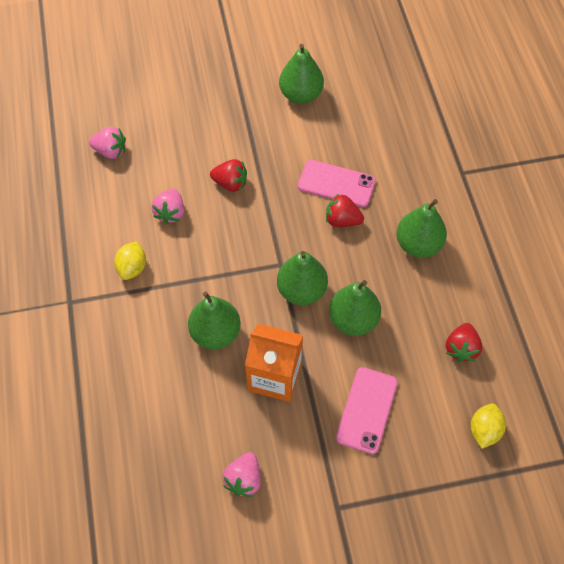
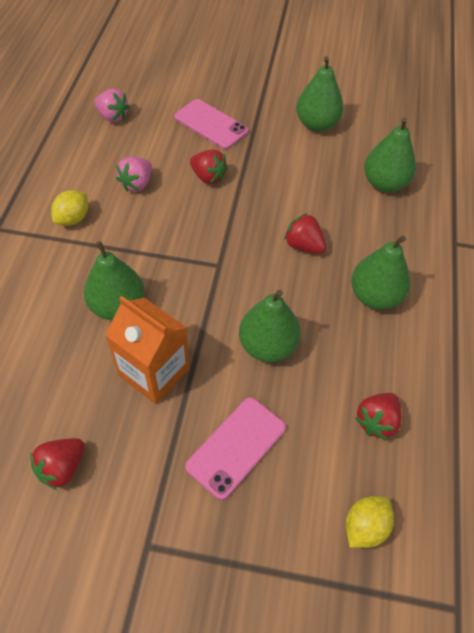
camera: 20 degrees right, 5 degrees down
(244, 479) = (62, 467): pink strawberry -> red strawberry
(301, 290) = (227, 297): green pear -> green pear (384, 183)
(336, 184) = (314, 210): pink phone -> pink phone (211, 124)

